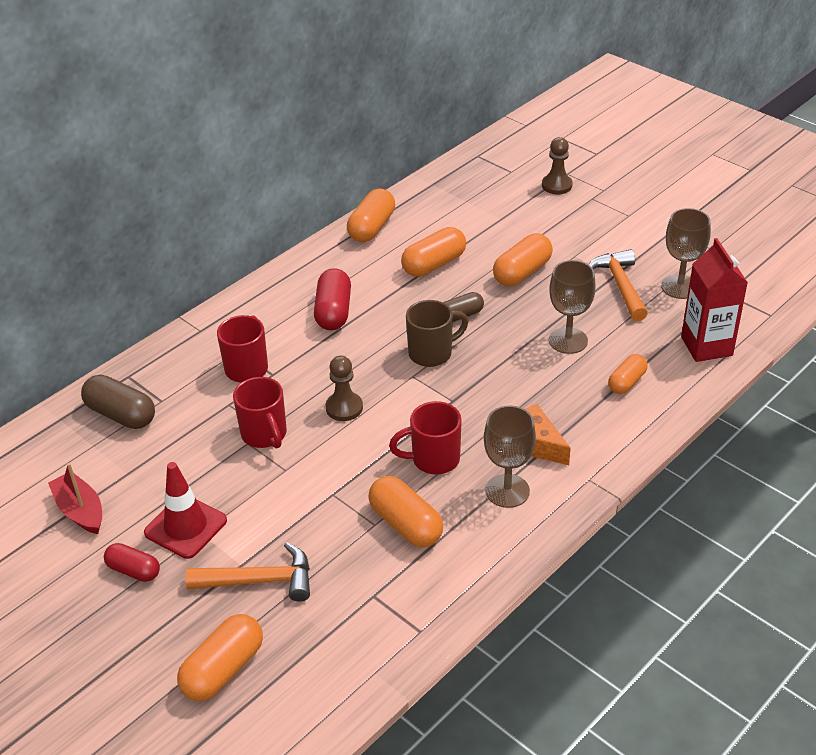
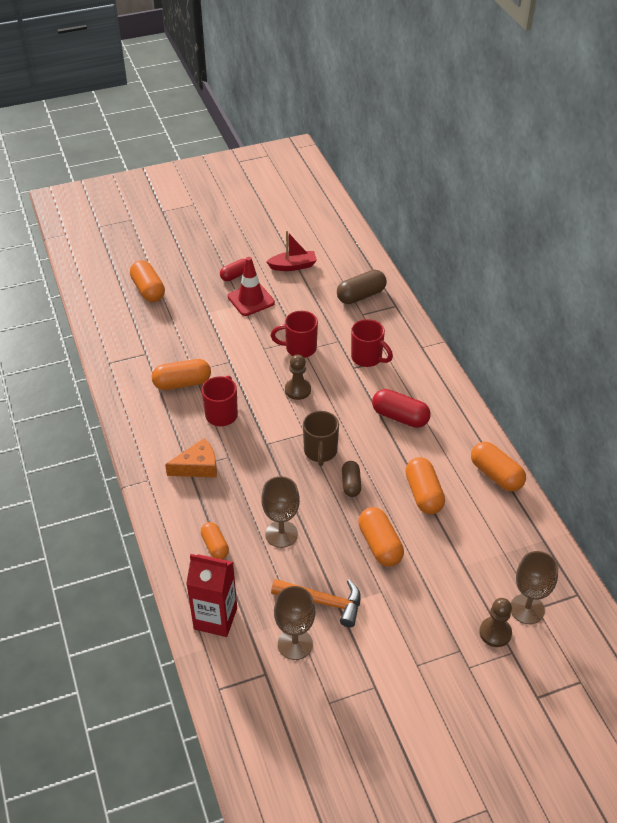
camera: 115 degrees right, 5 degrees up
(260, 580) = (191, 316): orange hammer -> none
(507, 491) = (170, 437): brown goblet -> brown goblet (527, 609)

